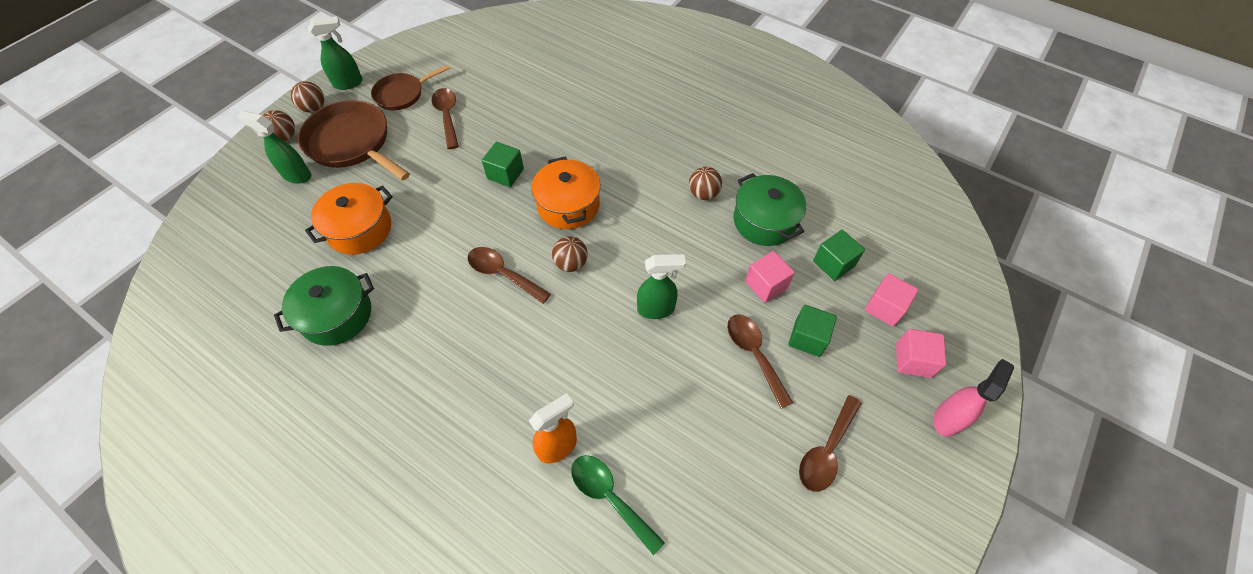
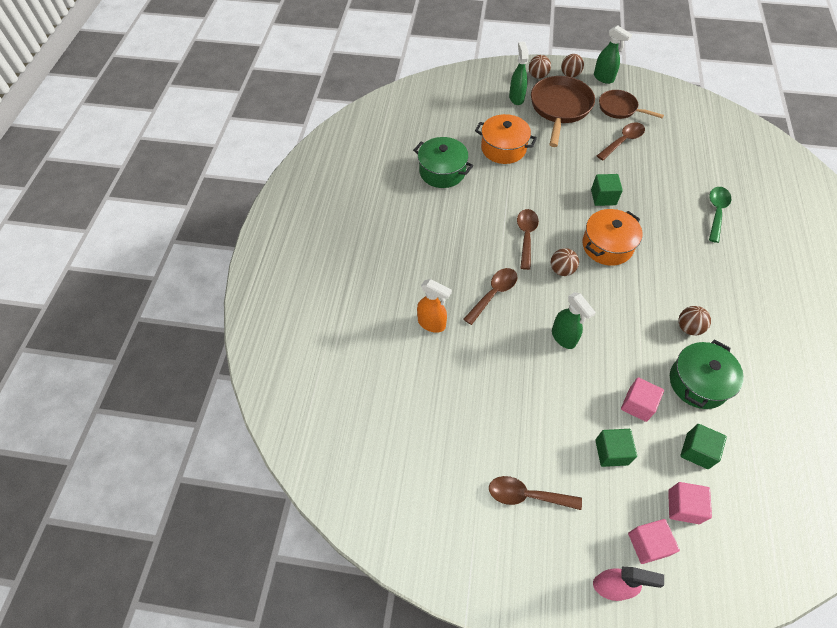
camera: 65 degrees right, 0 degrees up
(609, 497) = (417, 367): green spoon -> green spoon (716, 212)
(754, 354) = (571, 417): brown spoon -> brown spoon (493, 293)

